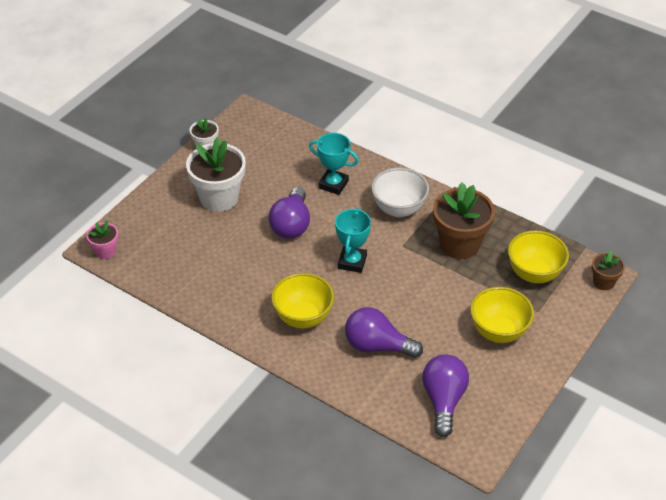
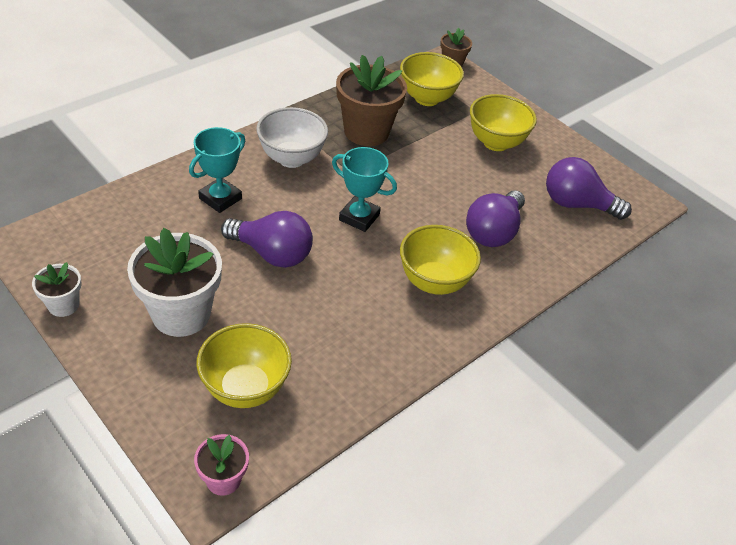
camera: 80 degrees left, 0 degrees up
(171, 243) = (245, 388): none -> yellow bowl

